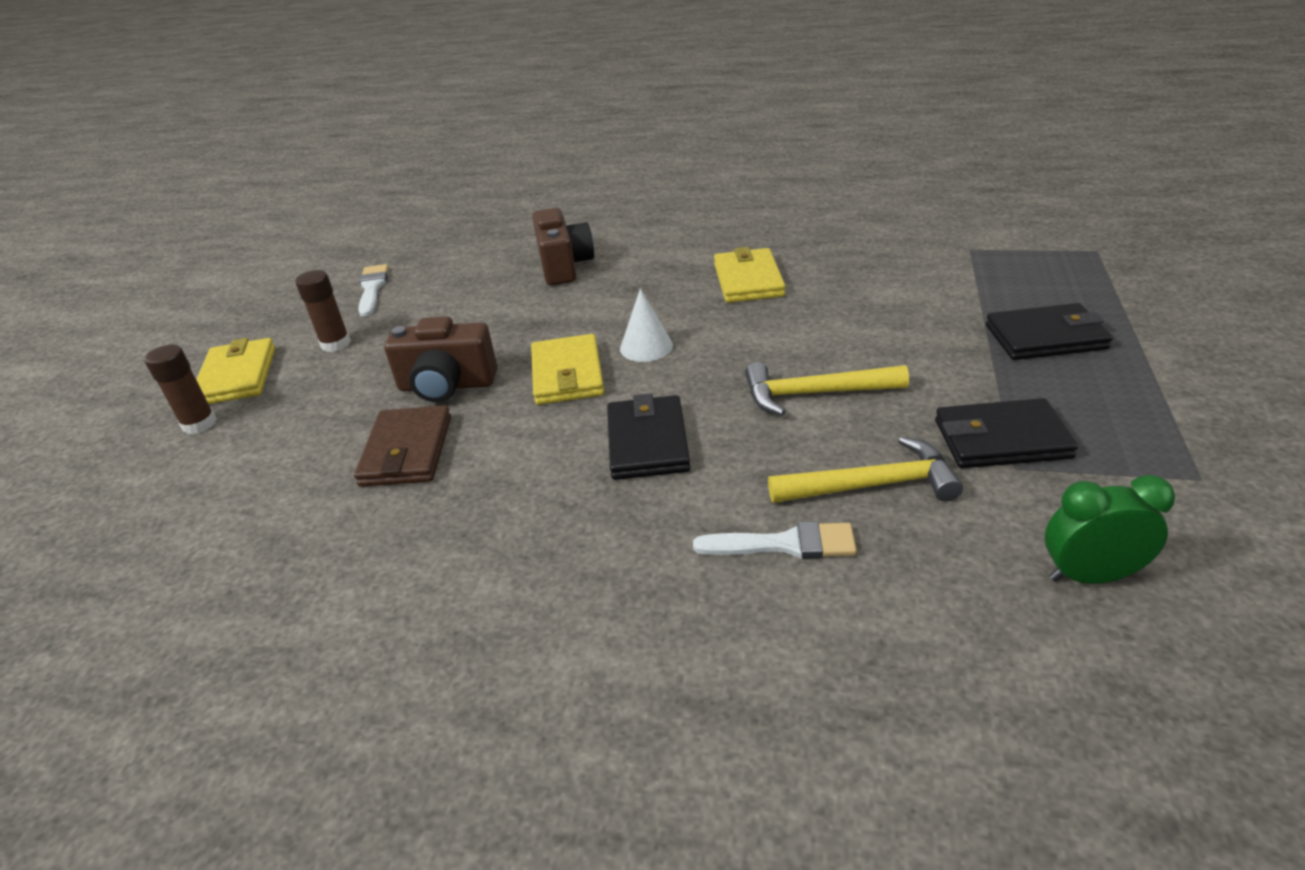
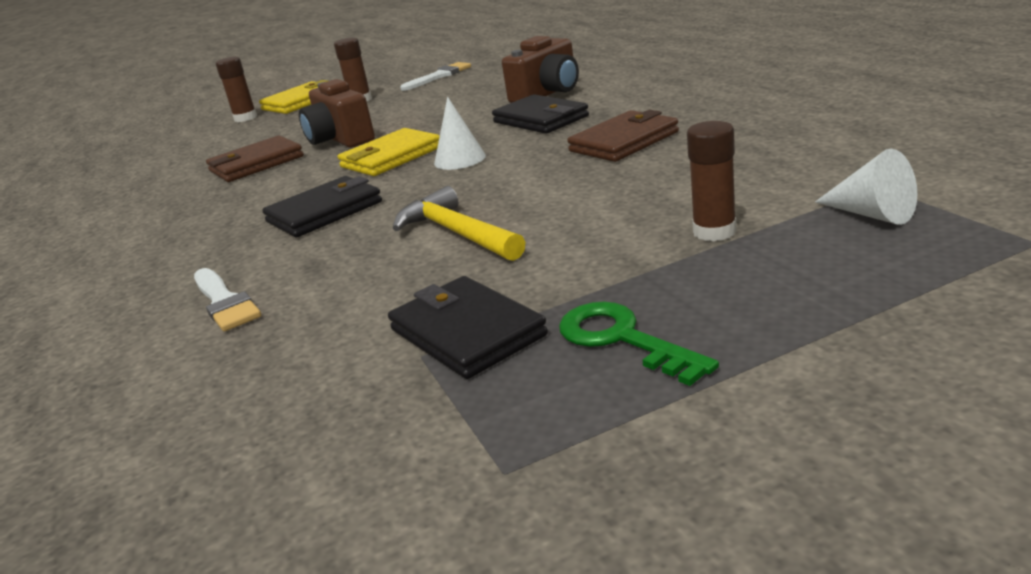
camera: 55 degrees right, 10 degrees down
(748, 280) = (624, 141): yellow wallet -> brown wallet
(871, 485) = (332, 304): yellow hammer -> none
(963, 311) = (714, 232): none -> brown glue stick
(1006, 266) = (872, 214): none -> white cone
(1045, 337) = (723, 287): black wallet -> black wallet (541, 119)
(1077, 389) = (622, 339): none -> green key
(1090, 576) = (257, 450): green clock -> none

